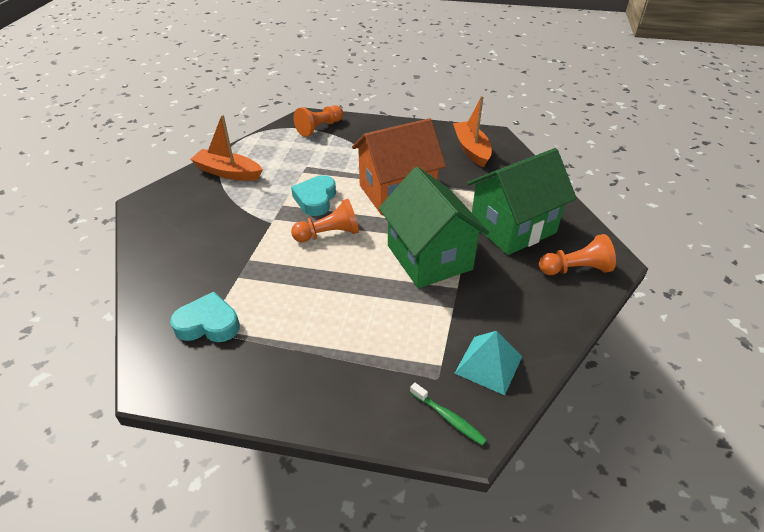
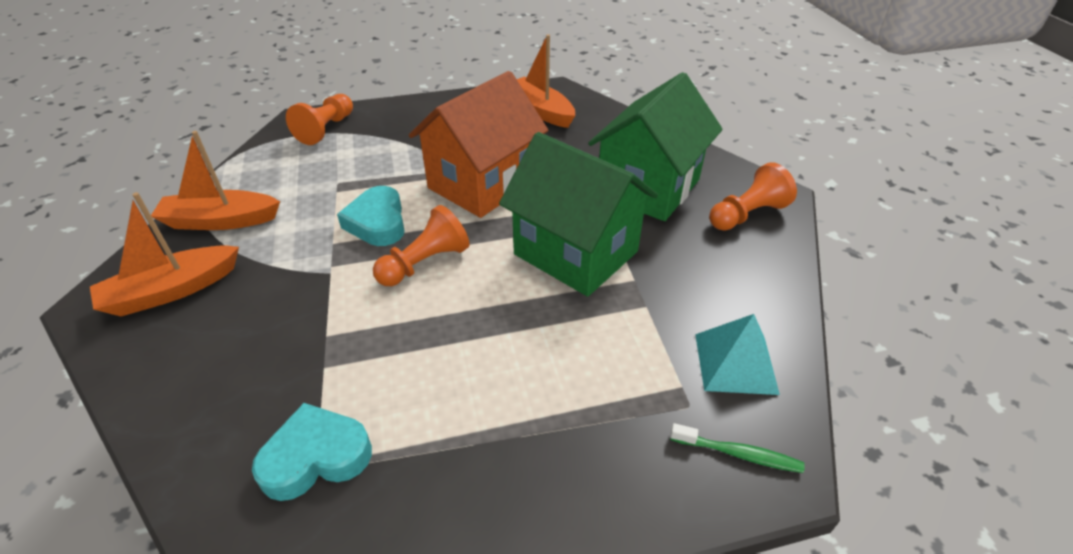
camera: 25 degrees left, 0 degrees up
(183, 207) = (171, 291): none -> orange boat

